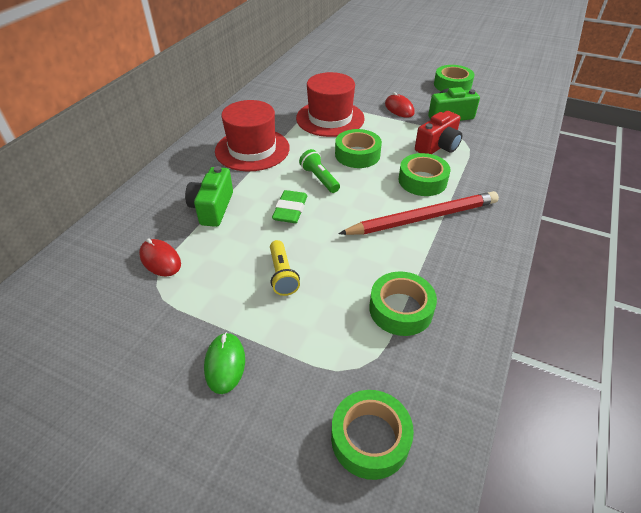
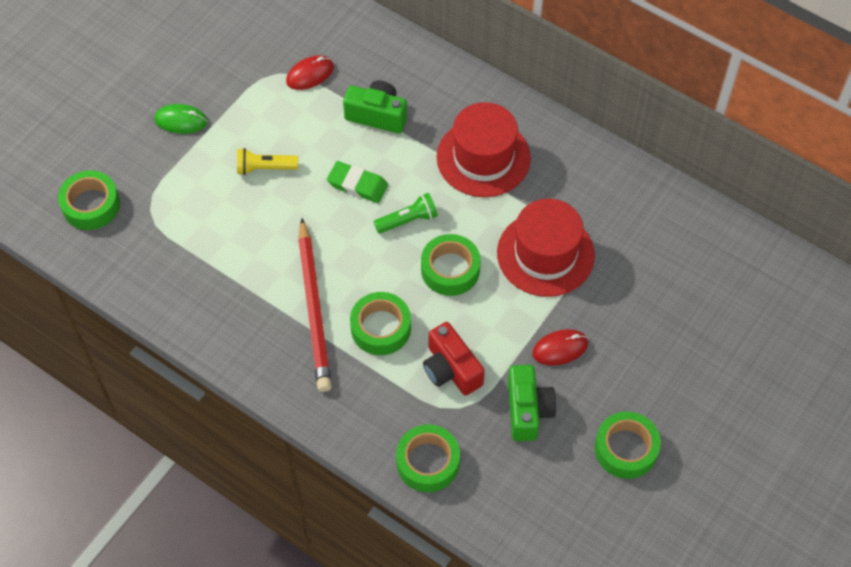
camera: 100 degrees right, 15 degrees up
(401, 309) = (197, 254): green tape -> green tape (428, 462)

